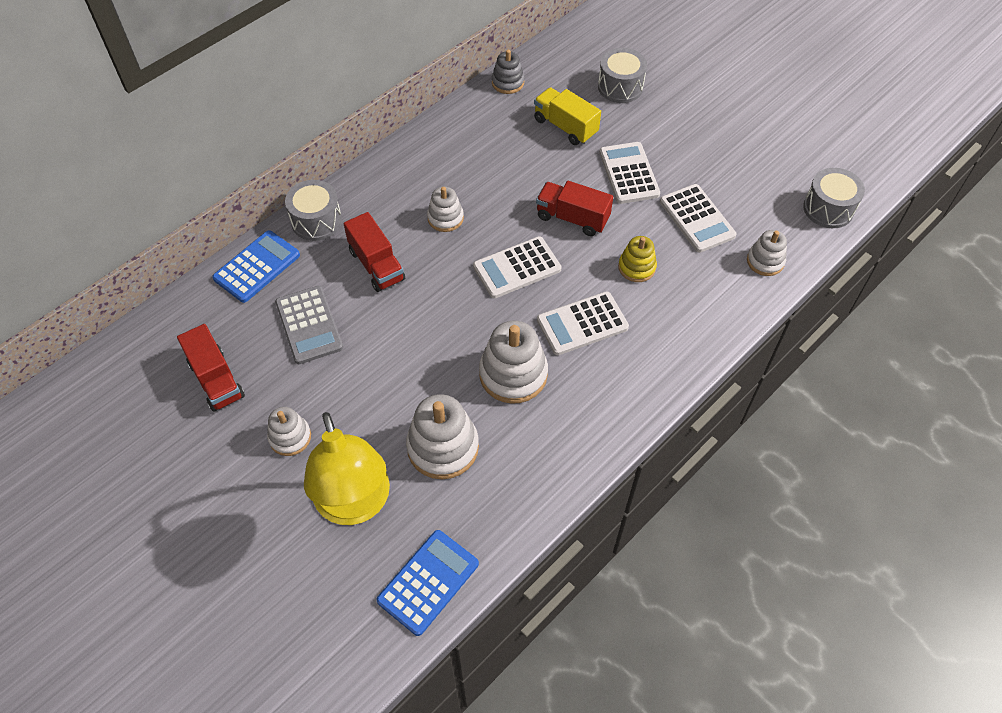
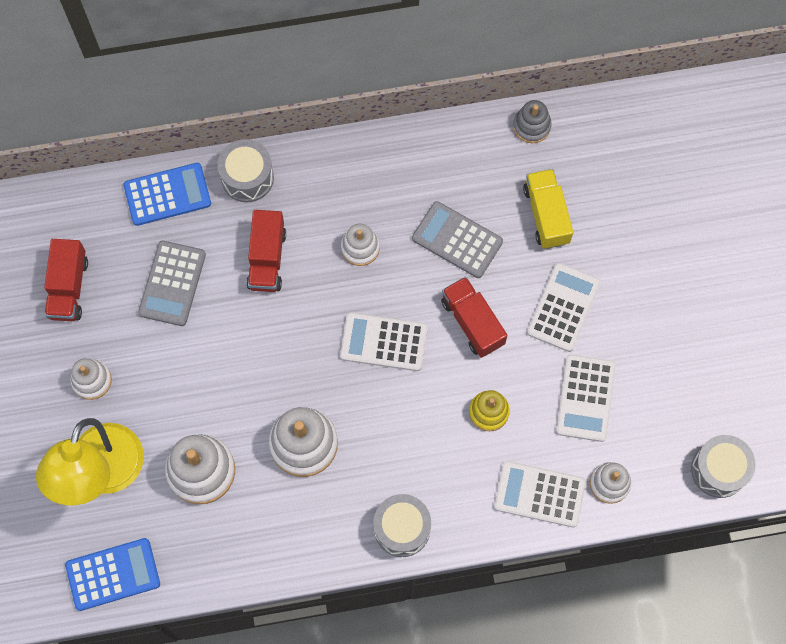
camera: 35 degrees right, 15 degrees up
(515, 174) = (457, 240): none -> grey calculator
(582, 324) = (397, 435): white calculator -> white calculator (539, 494)
(620, 87) = (637, 201): grey drum -> grey drum (402, 528)

